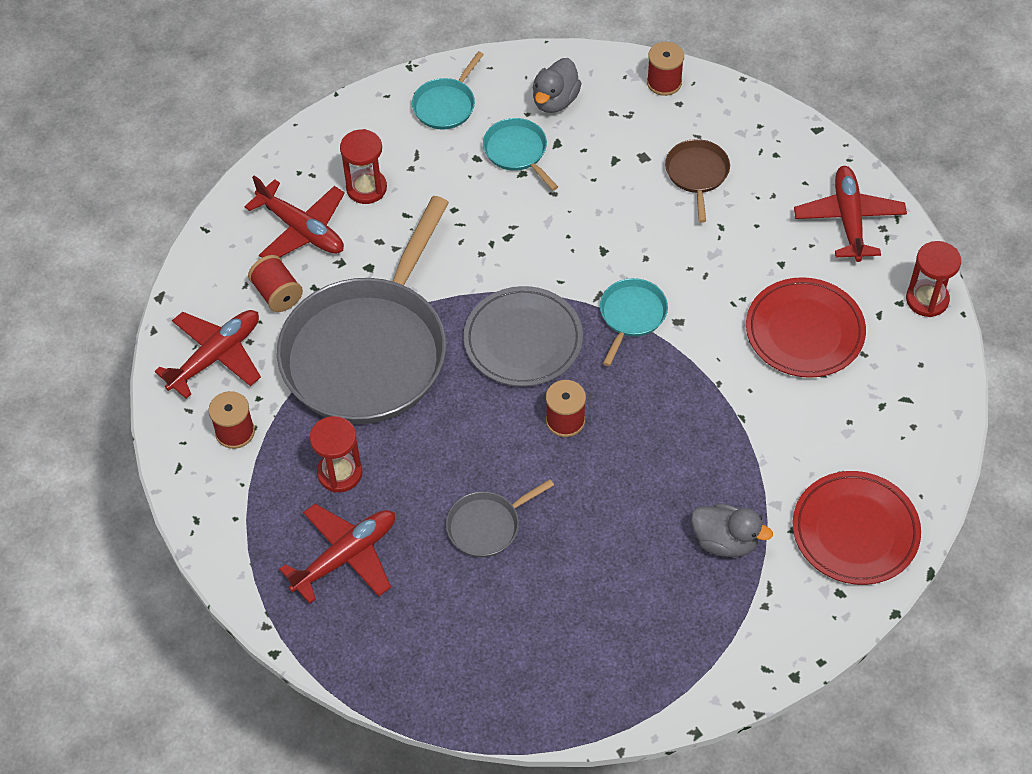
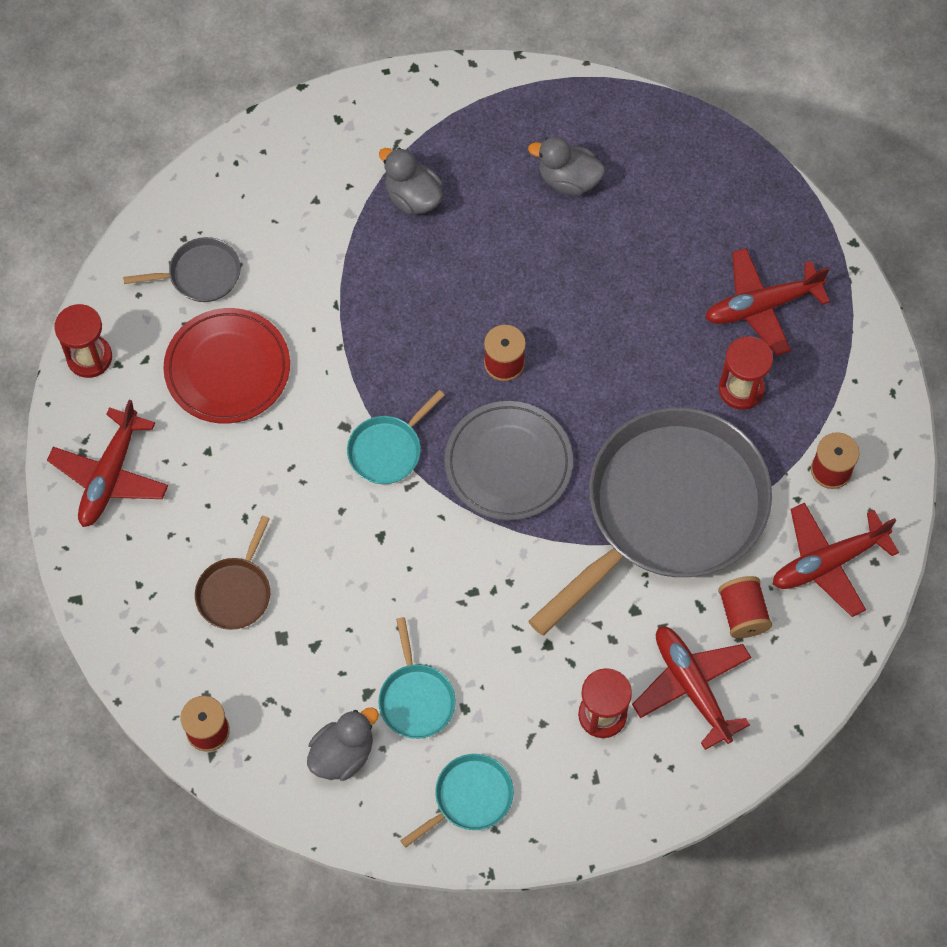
camera: 160 degrees left, 10 degrees up
(487, 526) = (621, 288): grey pan -> grey pan (201, 274)
(583, 614) = (568, 179): none -> grey duck
(855, 531) = (294, 165): red plate -> none

